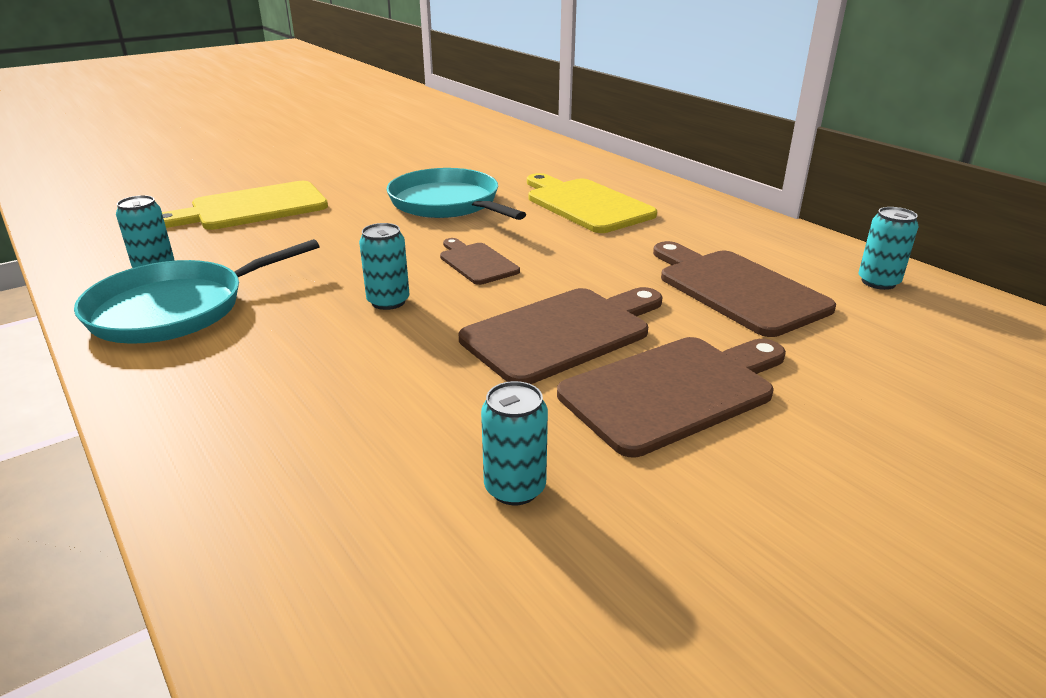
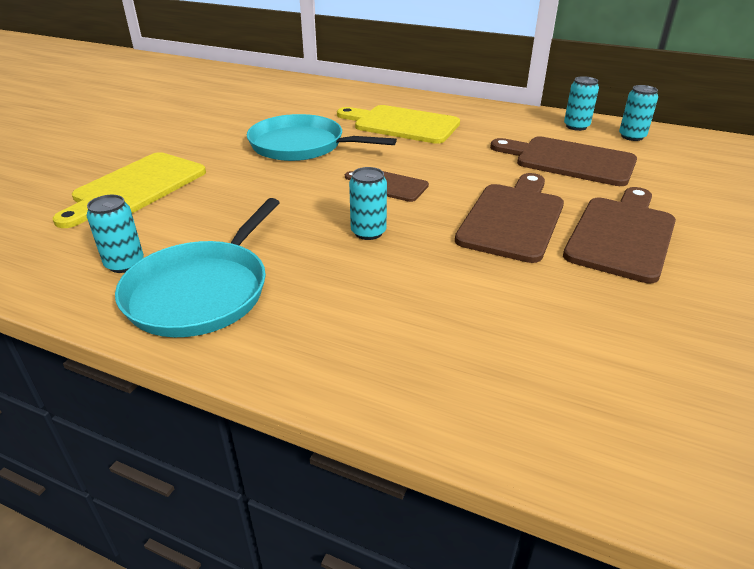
camera: 30 degrees left, 5 degrees up
(515, 488) = (624, 326): turquoise can -> turquoise can (576, 126)

